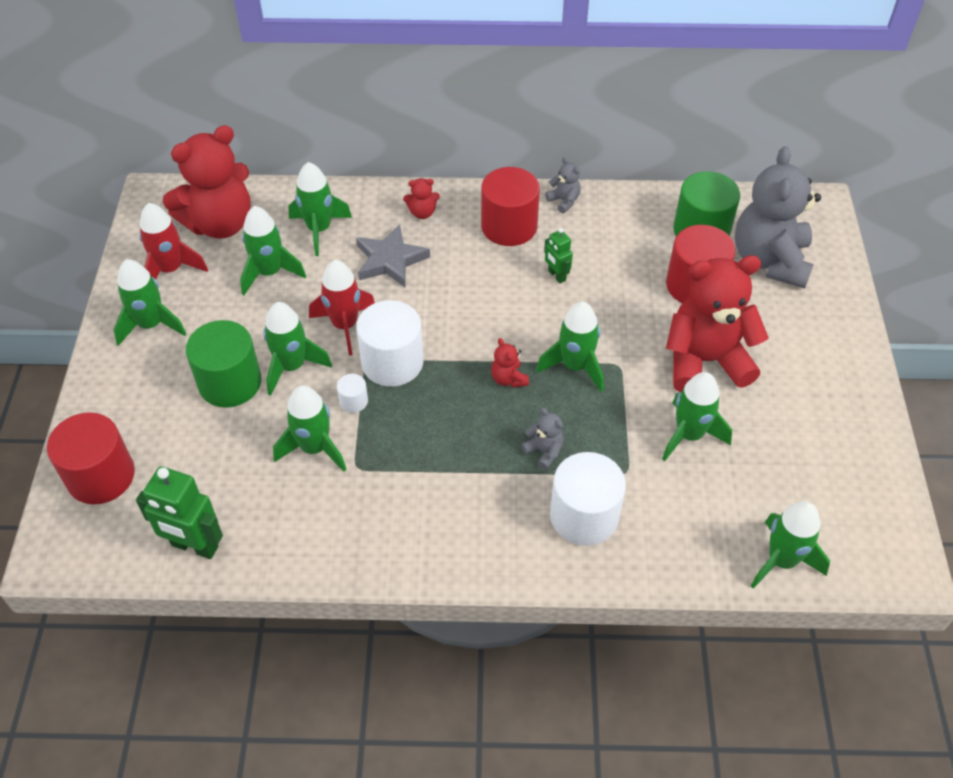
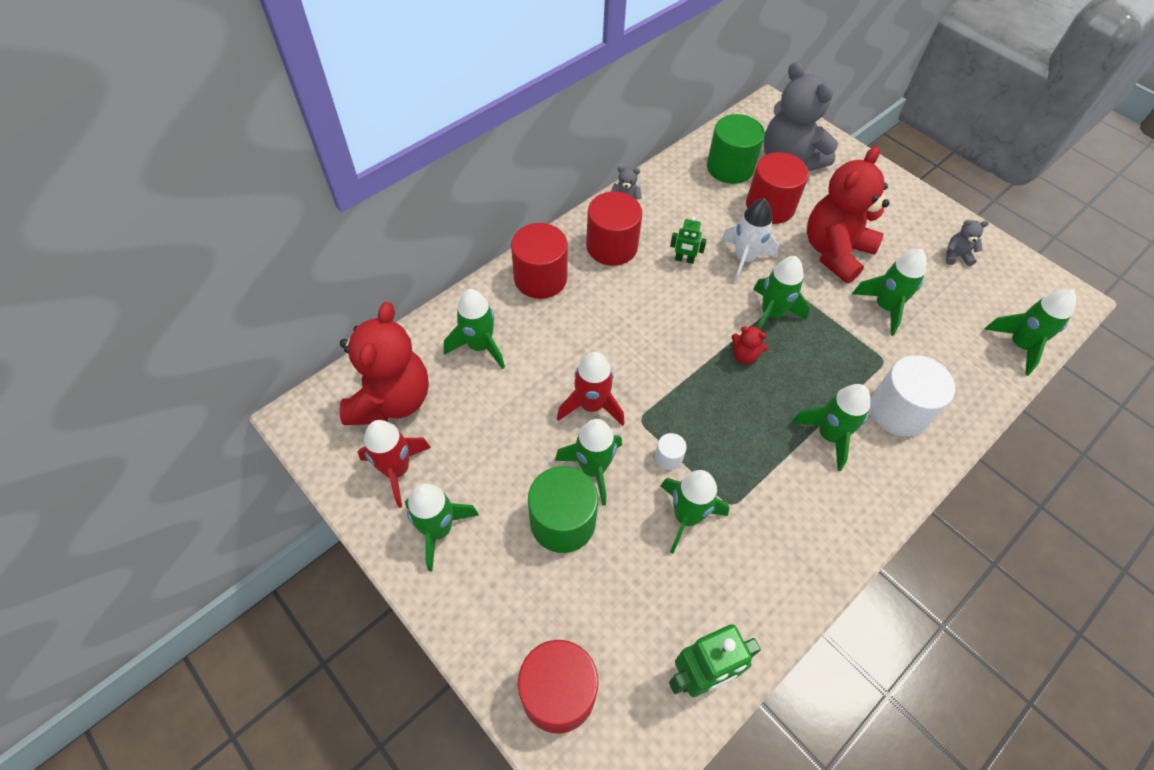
camera: 45 degrees left, 5 degrees up
(269, 273) = (483, 409): green rocket -> green rocket (829, 435)
(390, 260) = (562, 331): grey star -> none
(392, 362) = (658, 406): white cylinder -> none
(422, 213) = (540, 278): red teddy bear -> red cylinder
(544, 451) = (825, 387): grey teddy bear -> grey teddy bear (956, 256)
(610, 310) = (744, 259): none -> white rocket

